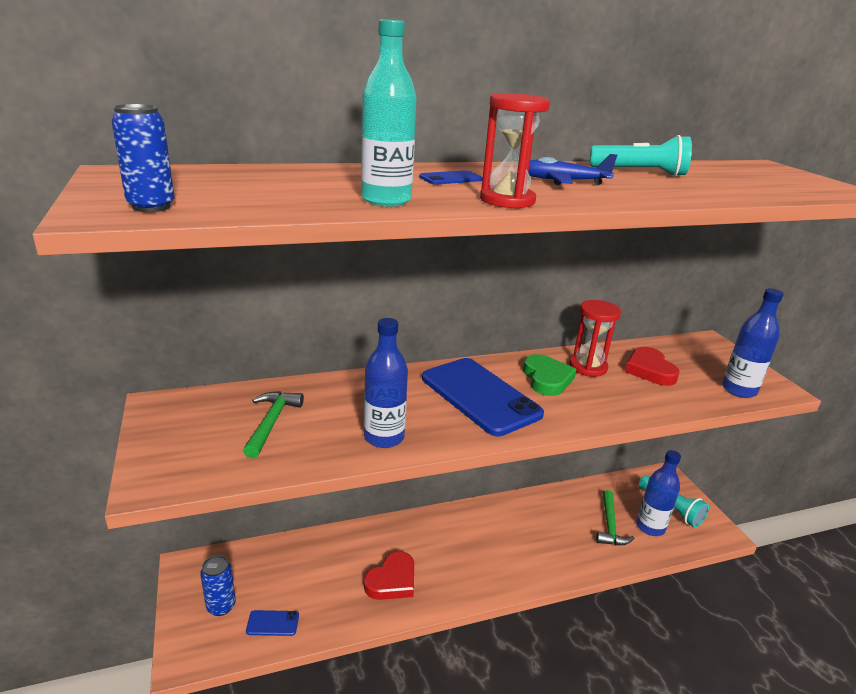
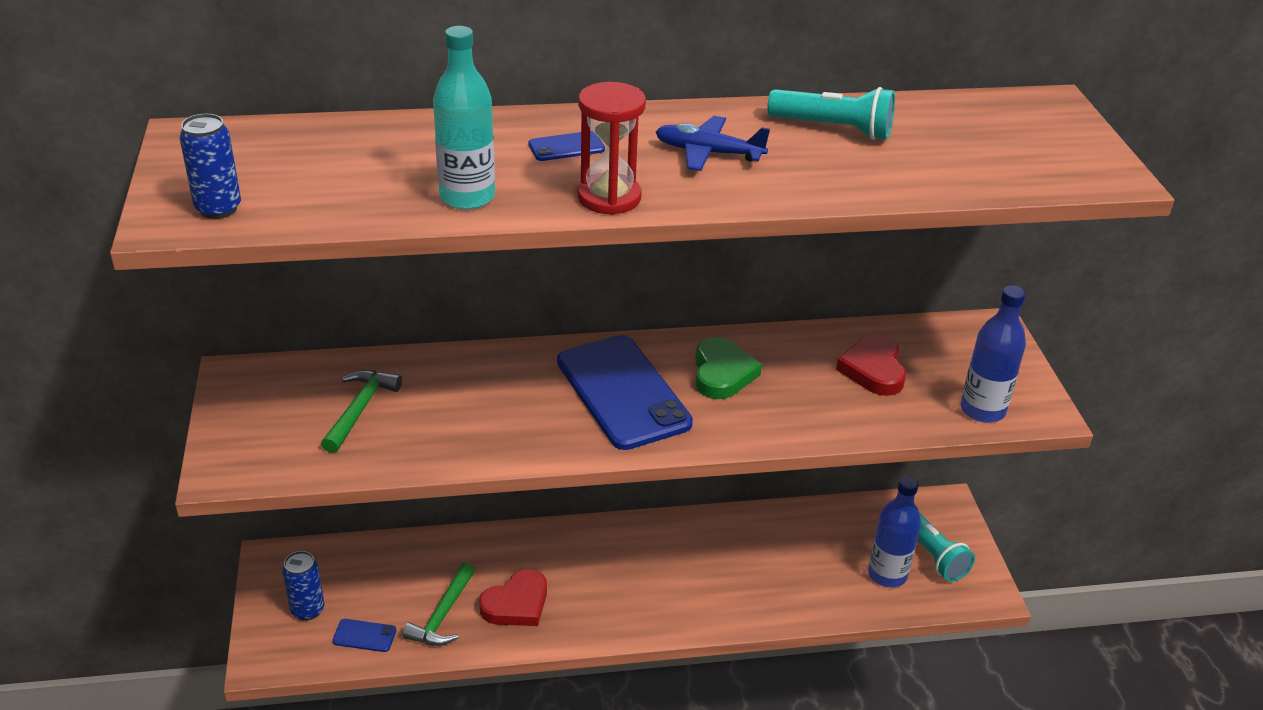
camera: 10 degrees right, 10 degrees up
(384, 437) = (485, 440): blue bottle -> none
(588, 367) = (788, 359): red hourglass -> none
(610, 525) = (830, 566): green hammer -> green hammer (443, 615)

